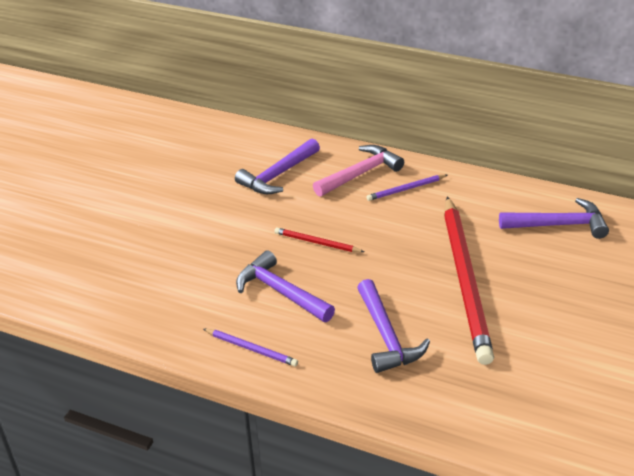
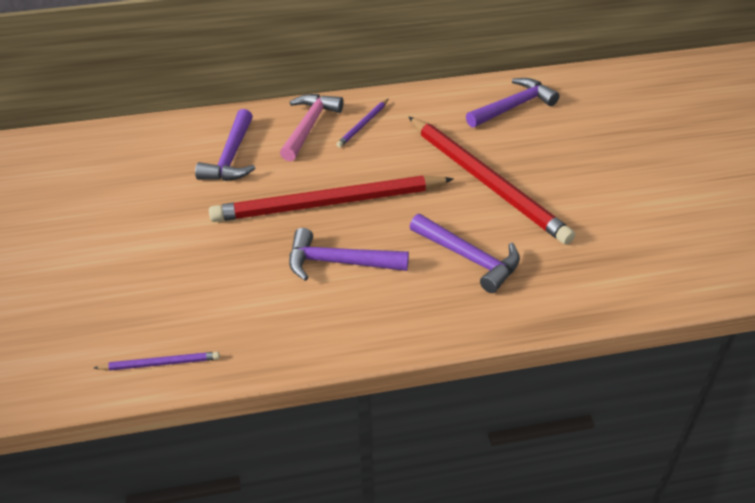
camera: 35 degrees left, 5 degrees up
(251, 348) = (362, 327): purple pencil -> purple pencil (160, 363)
(317, 243) = (329, 203): red pencil -> red pencil, size x2.40

